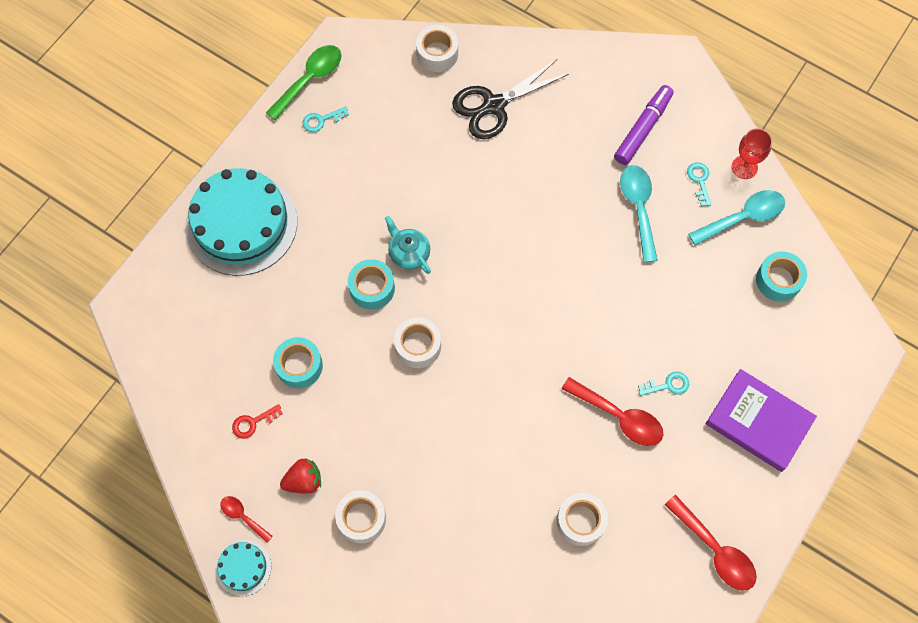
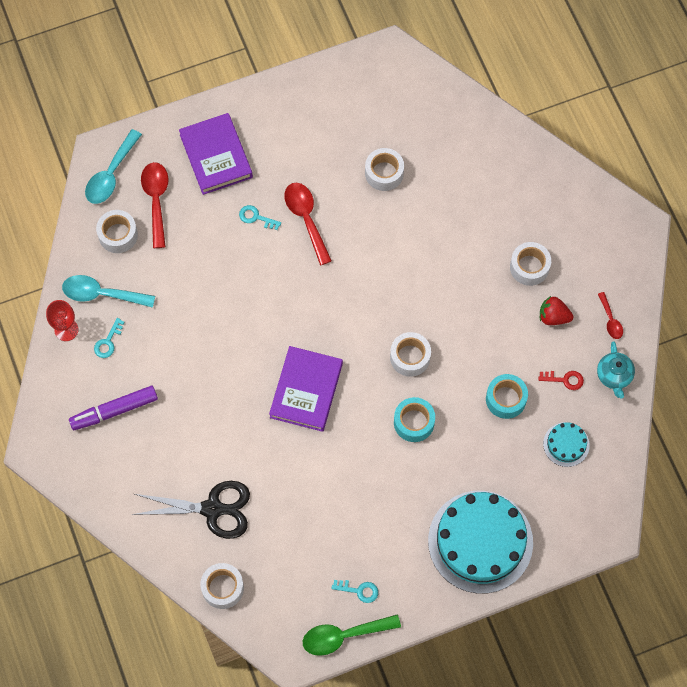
camera: 145 degrees left, 0 degrees up
(243, 567) = (629, 287): turquoise cake -> turquoise cake (566, 444)
(409, 253) = (367, 431): turquoise teapot -> turquoise teapot (614, 376)
(491, 253) = (306, 390): none -> purple book
(638, 208) = (171, 351): turquoise spoon -> turquoise spoon (111, 174)
(715, 550) = (311, 102): red spoon -> red spoon (156, 200)
(778, 280) = (118, 235): turquoise tape -> white tape

